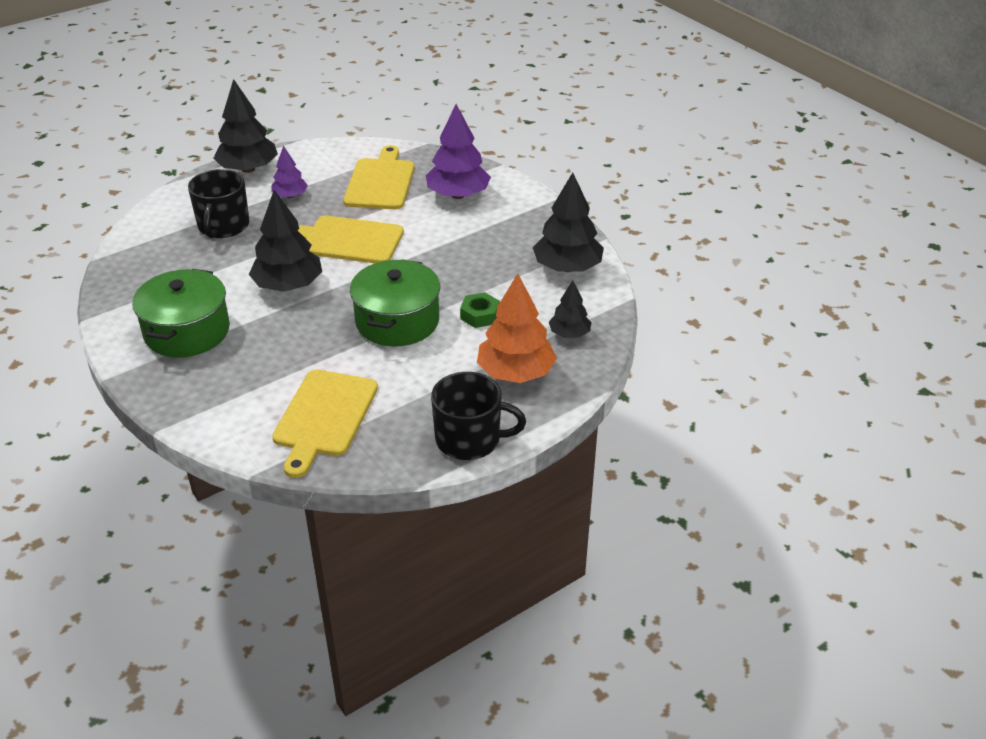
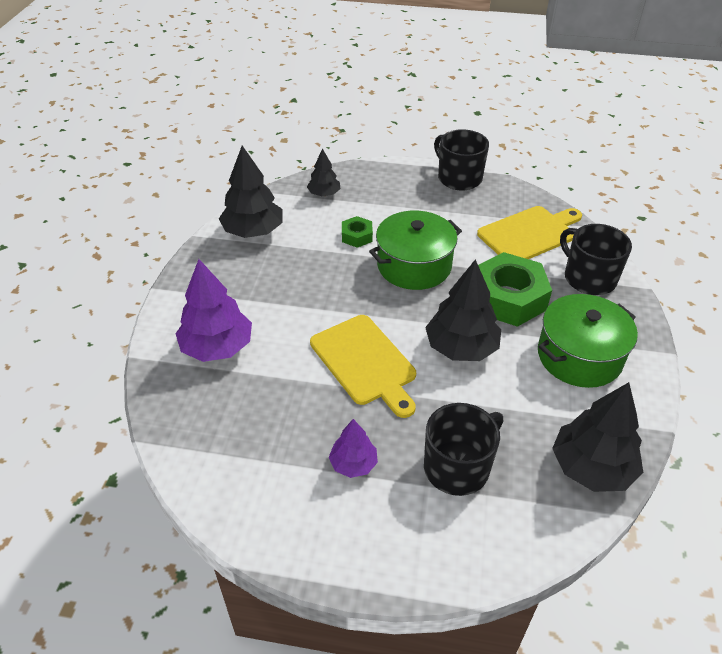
camera: 135 degrees left, 5 degrees up
(226, 404) = (588, 278): none -> black mug
(248, 169) = (351, 553): black tree -> black tree (591, 468)
(286, 342) = (508, 298): none -> green nut
(380, 182) = (253, 416): yellow cutting board -> none
(516, 373) = (387, 193): orange tree -> none

